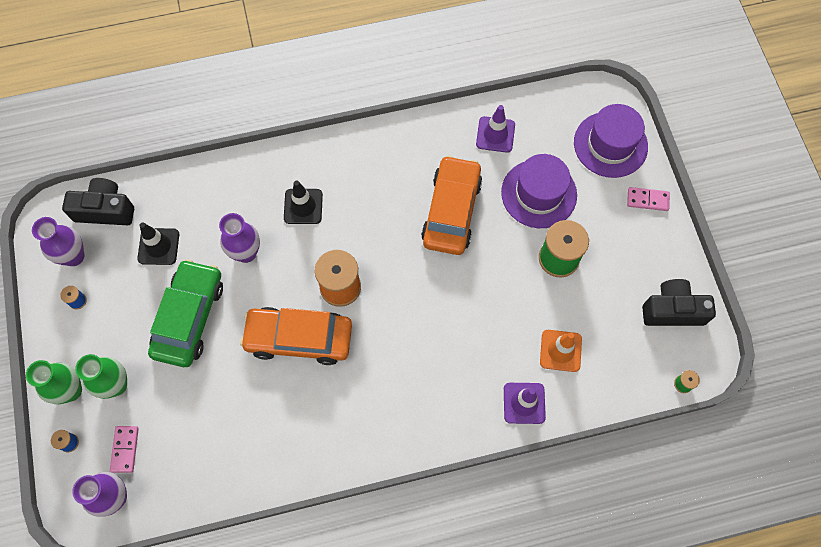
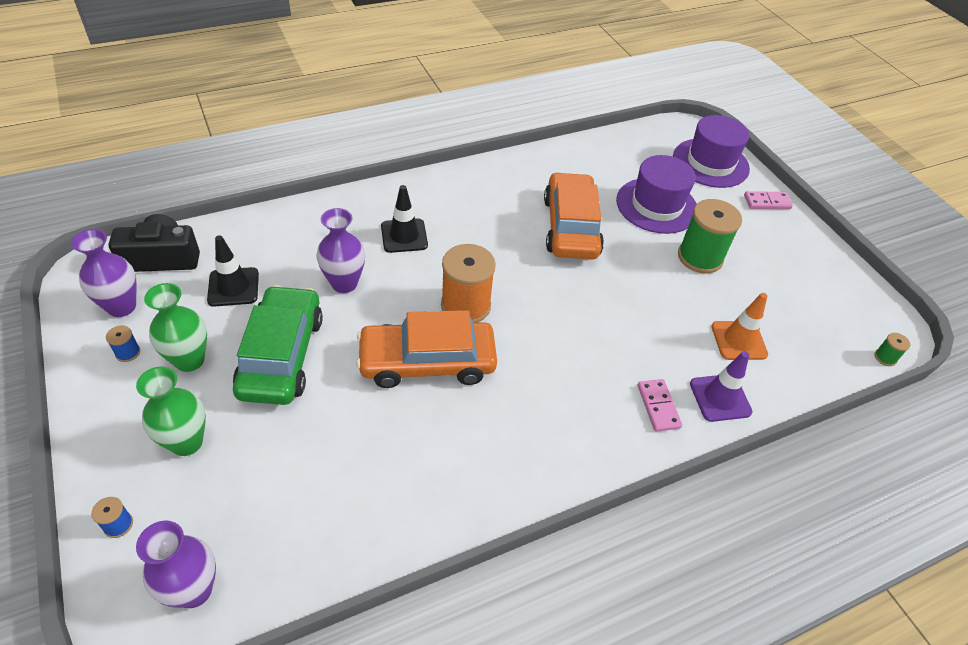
camera: 15 degrees left, 20 degrees down
(71, 390) = (119, 457): green vase -> green vase (189, 360)
(125, 449) = (205, 522): pink domino -> pink domino (658, 406)
(495, 134) = (594, 163): purple traffic cone -> none
(672, 310) = (838, 291): black camera -> none

